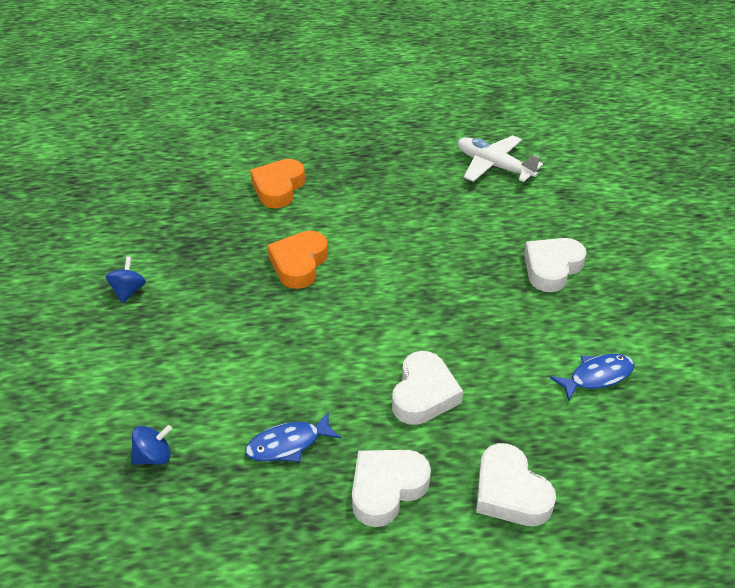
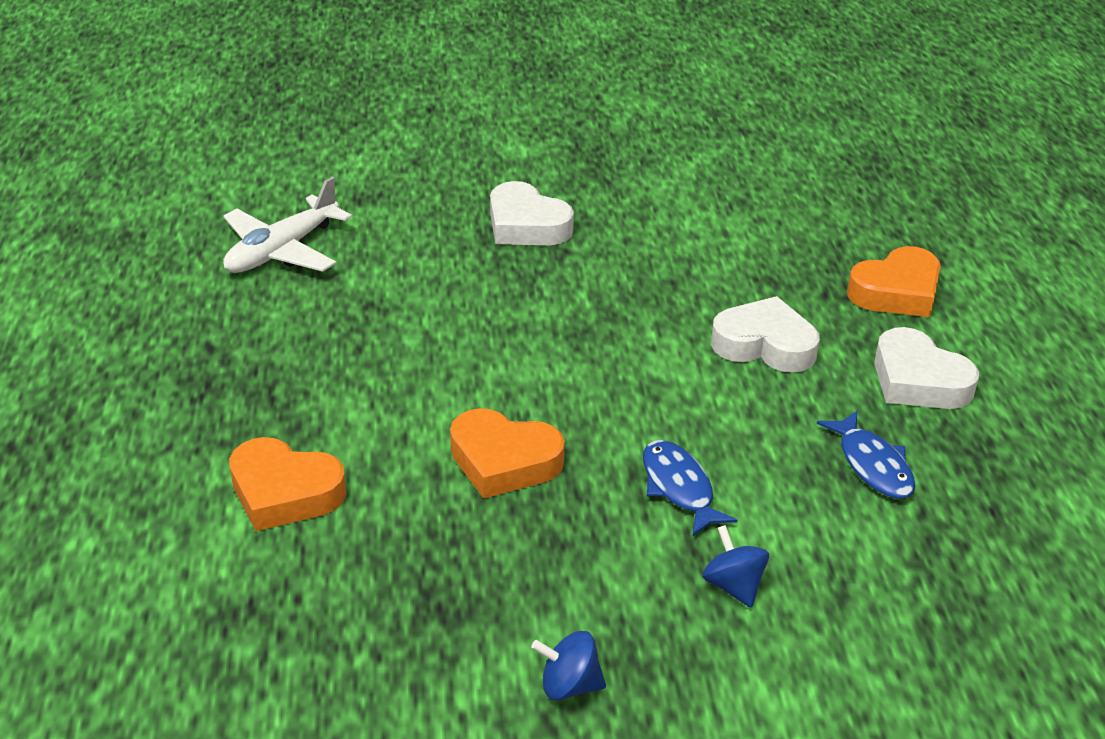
camera: 90 degrees left, 5 degrees down
(154, 456) = (927, 603): blue spinning top -> blue spinning top (733, 585)
(510, 492) = (896, 292): white heart -> orange heart
(597, 376) = (717, 216): blue fish -> blue fish (679, 487)

